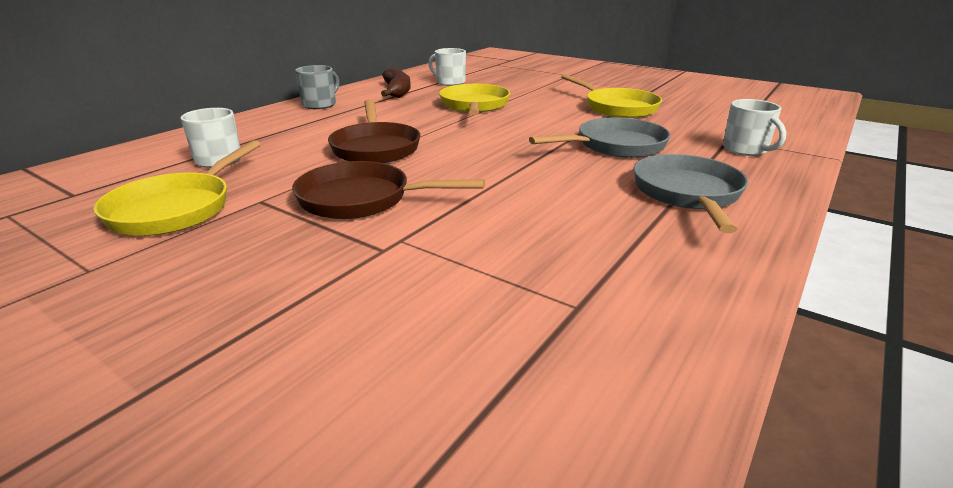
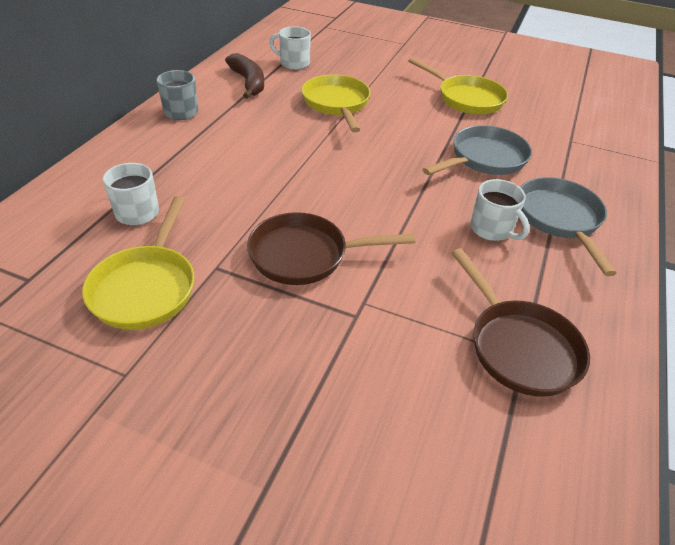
camera: 15 degrees left, 15 degrees up
(375, 148) = (277, 180): brown pan -> brown pan (519, 347)
(746, 150) = (587, 155): white mug -> white mug (492, 229)

